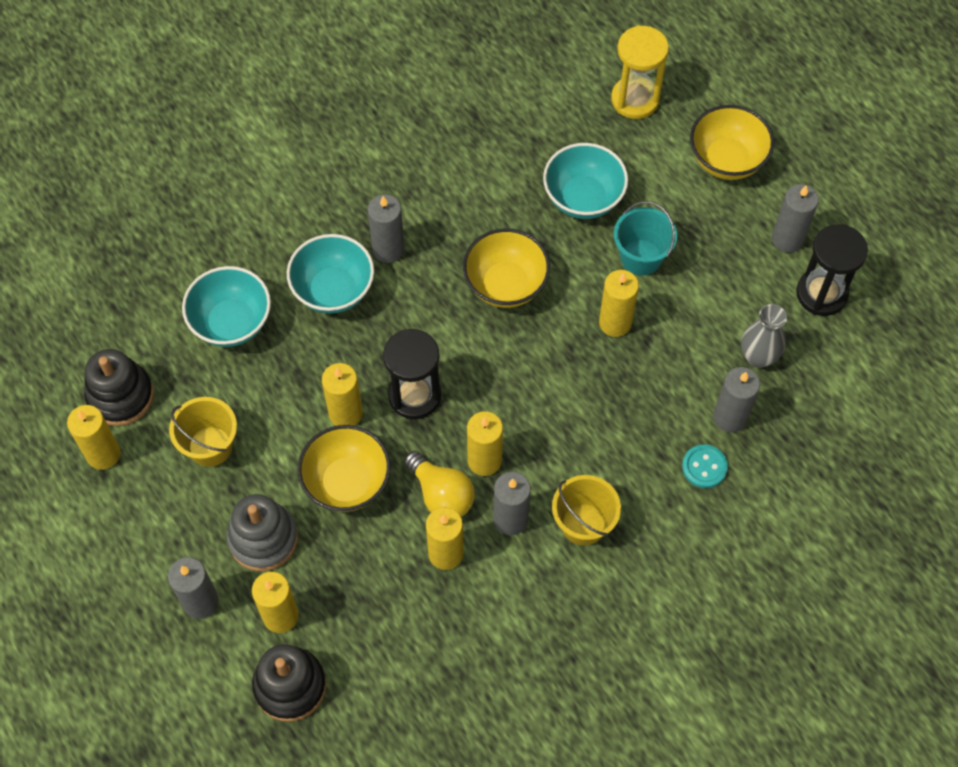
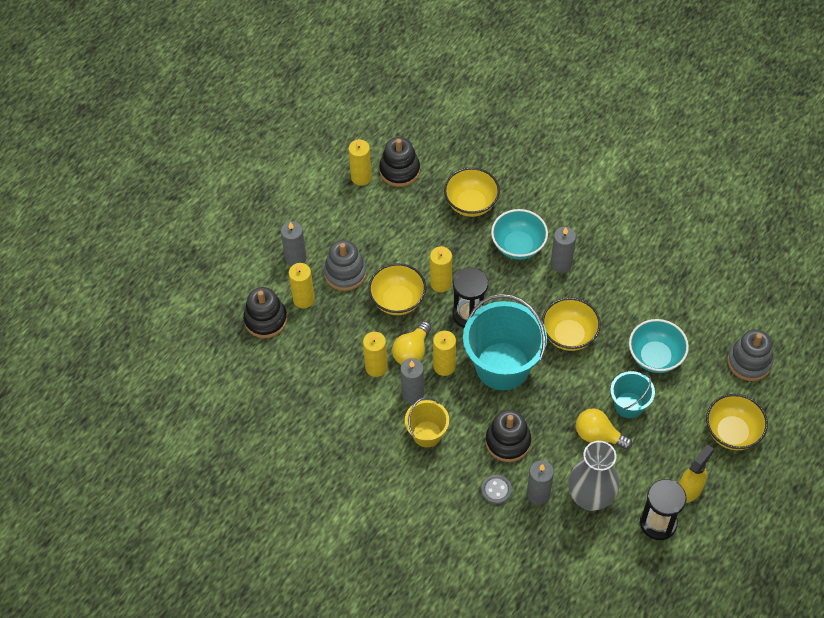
camera: 70 degrees right, 5 degrees down
(210, 446) = (389, 225): yellow bucket -> none
(231, 323) = (471, 204): turquoise bowl -> yellow bowl
(517, 385) = (502, 366): none -> turquoise bucket
(615, 322) = (573, 406): yellow candle -> none
(635, 99) = (749, 362): yellow hourglass -> grey stacking toy
(637, 424) = (508, 441): none -> black stacking toy
(671, 311) = (598, 435): none -> yellow light bulb
(704, 467) = (496, 490): turquoise button -> grey button
(758, 357) = (590, 497): grey vase -> grey vase, size x1.64
(787, 239) = (690, 489): grey candle -> yellow spray bottle

